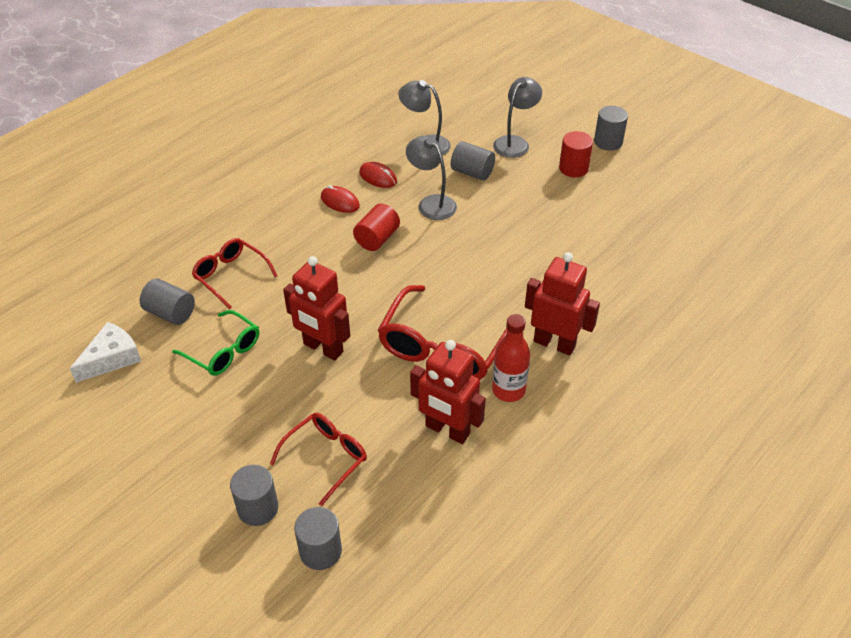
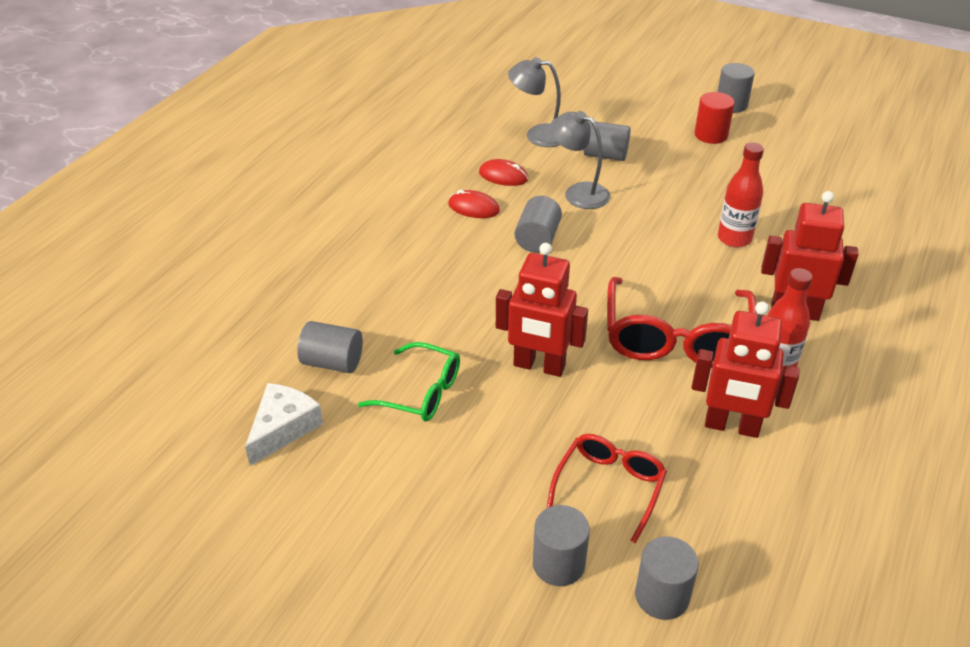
camera: 15 degrees left, 5 degrees down
(231, 276) = (386, 308): red glasses -> none
(377, 239) = (537, 239): red cylinder -> grey cylinder
(515, 143) = (634, 119): grey lamp -> none
(540, 268) = (734, 238): none -> red bottle

